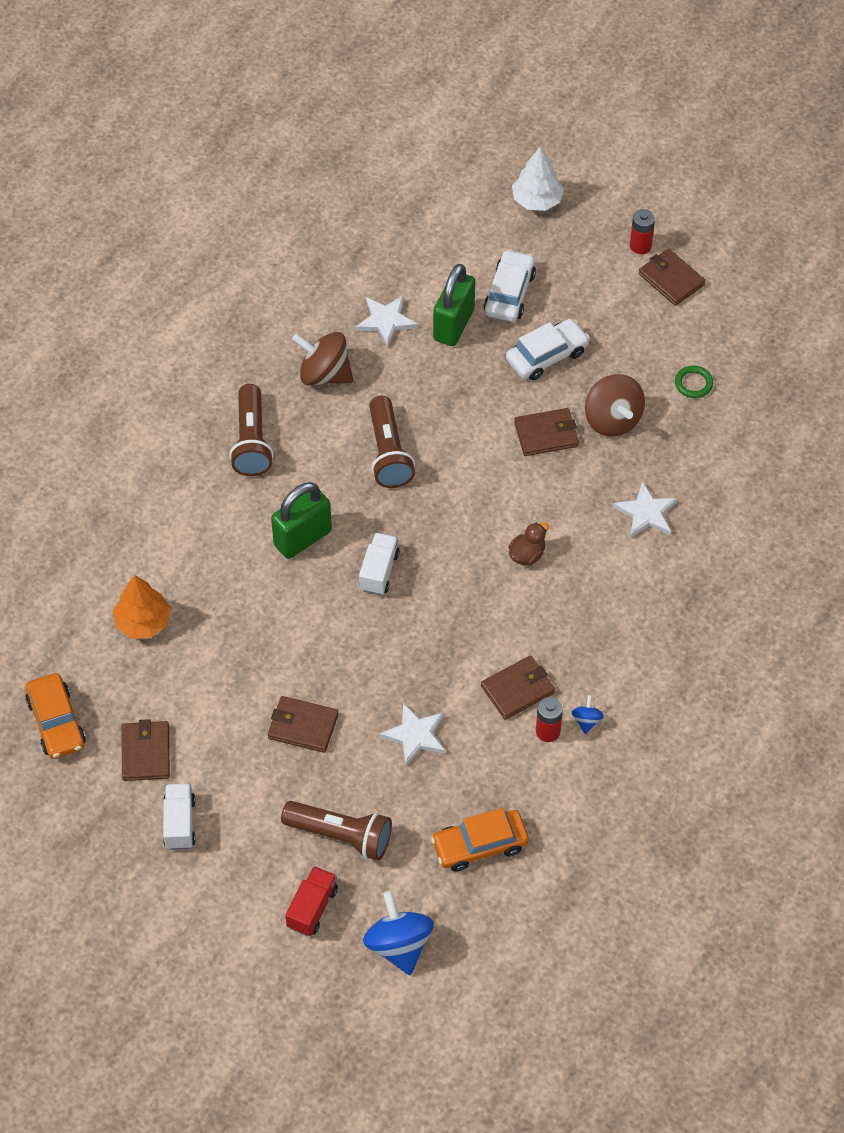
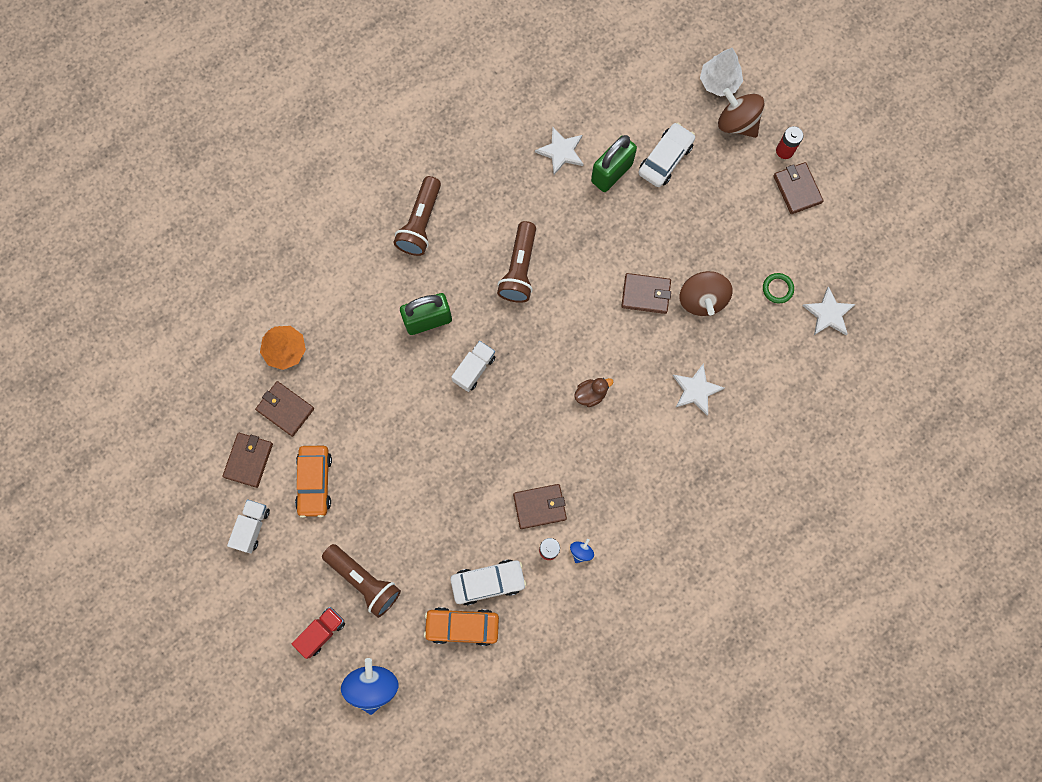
camera: 20 degrees right, 20 degrees up
(56, 722) = (193, 411): orange car -> orange car (314, 482)
(303, 726) = (370, 479): brown wallet -> brown wallet (285, 409)
(324, 374) = (496, 183): brown spinning top -> brown spinning top (737, 123)
(415, 735) = (449, 517): white star -> white star (828, 314)
(547, 356) = (673, 225): white car -> white car (488, 582)

